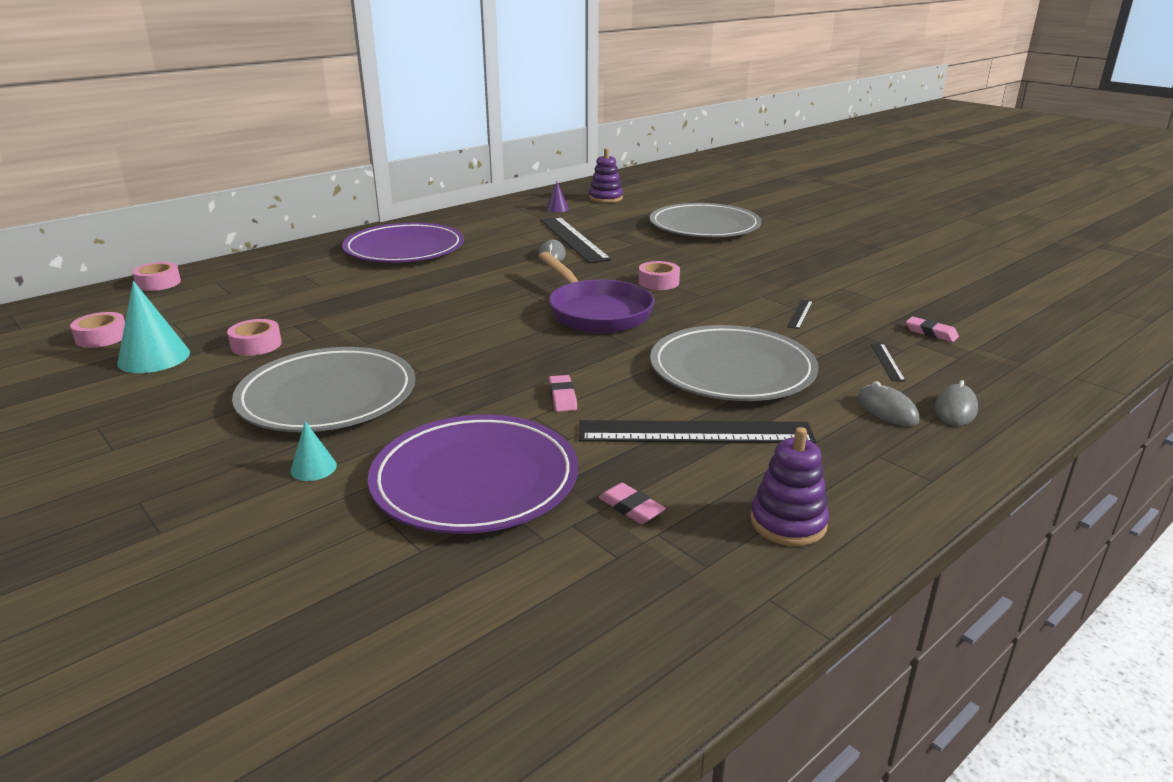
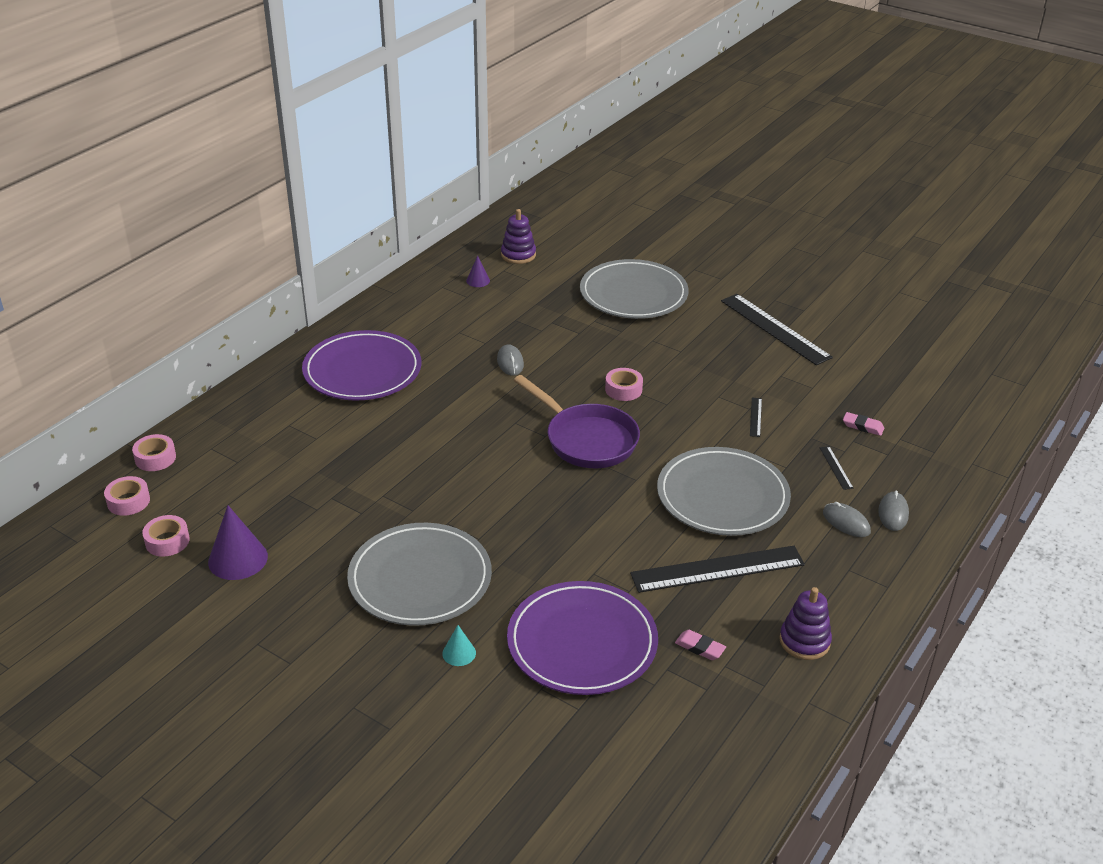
camera: 15 degrees left, 10 degrees up
(154, 358) = (238, 559): turquoise cone -> purple cone
(256, 345) = (316, 528): pink tape -> pink tape (128, 501)
(562, 397) = (605, 549): pink eraser -> none
(573, 239) = (517, 332): black ruler -> black ruler (774, 329)

